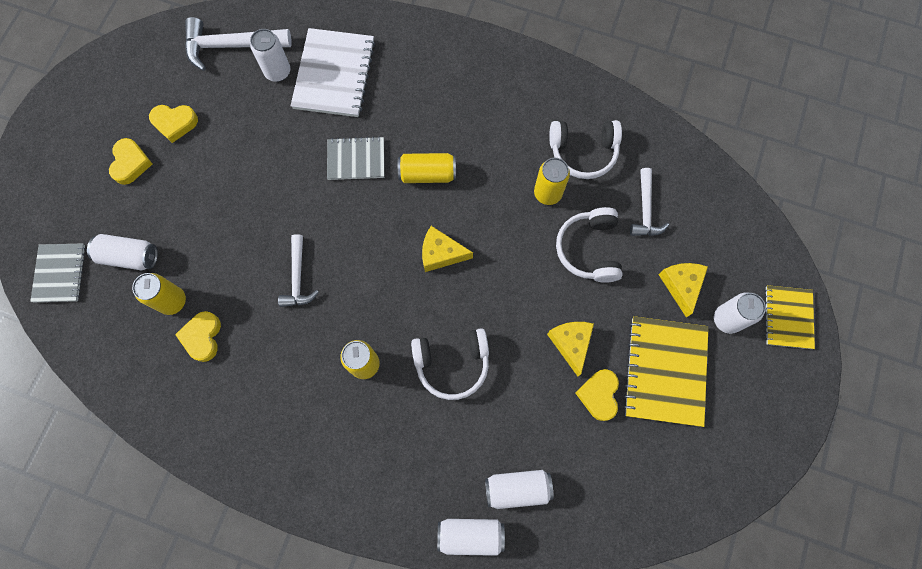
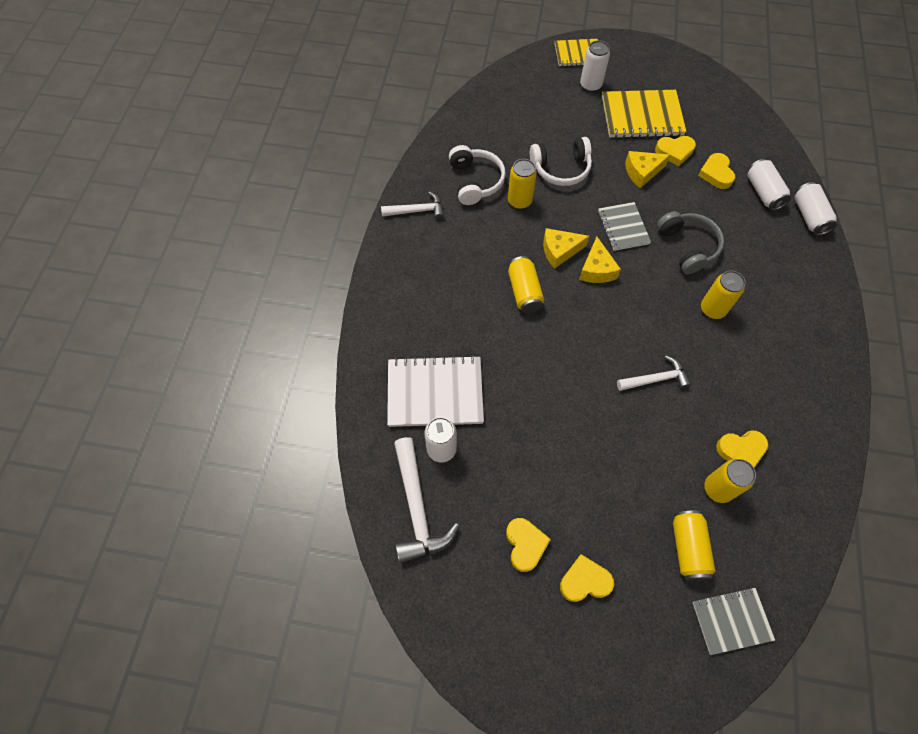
camera: 100 degrees left, 10 degrees down
(129, 256) = (688, 548): white can -> yellow can
(356, 159) = (524, 353): grey notebook -> grey notebook (623, 227)
(452, 364) = (687, 247): white headphones -> grey headphones
(556, 437) = (716, 174): none -> yellow heart
(645, 210) = (517, 137): white hammer -> white hammer (417, 211)
(681, 286) = (573, 111): yellow cheese -> yellow cheese (559, 251)

